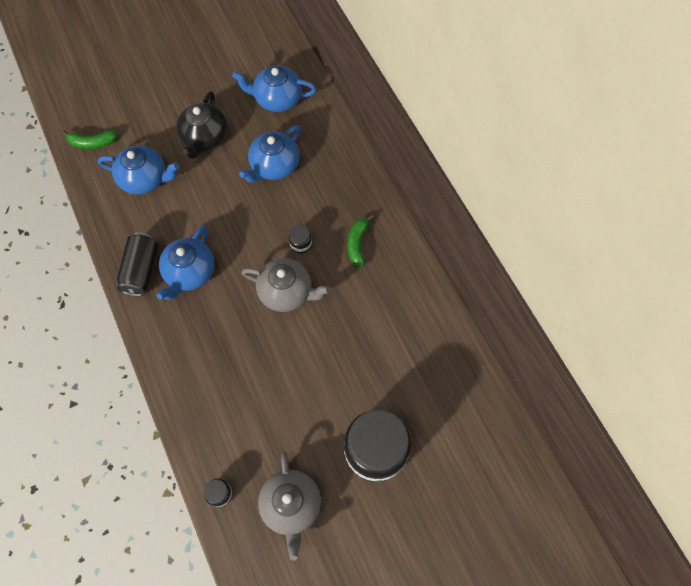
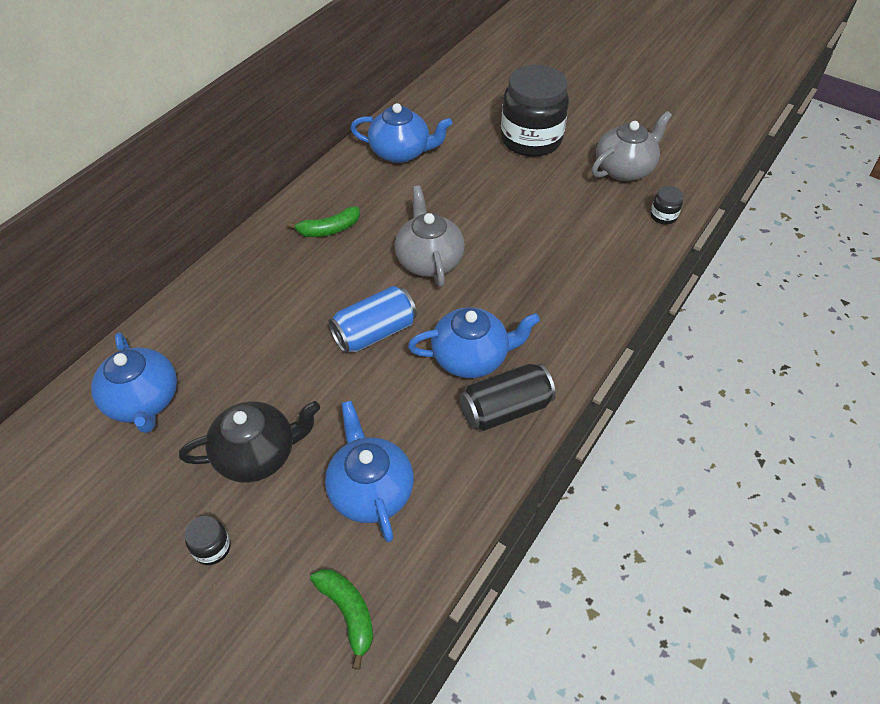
camera: 120 degrees left, 15 degrees down
(246, 229) = (374, 333): none -> blue can
(274, 166) = (264, 350): blue teapot -> blue teapot (401, 152)
(301, 244) = (361, 275): black jar -> black jar (212, 548)

